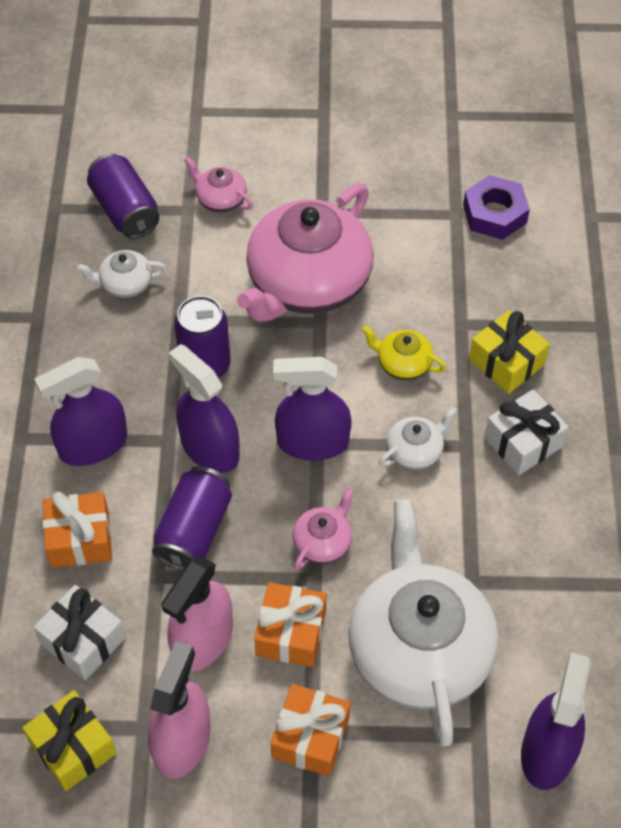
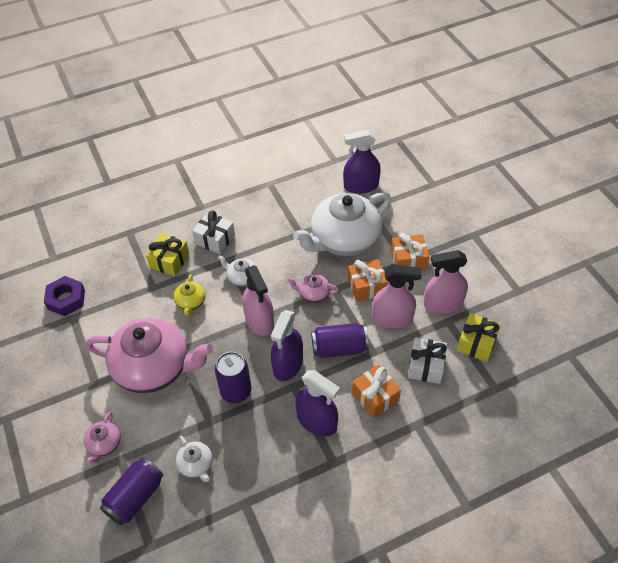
camera: 115 degrees left, 5 degrees down
(312, 442) = (259, 321): purple spray bottle -> pink spray bottle

